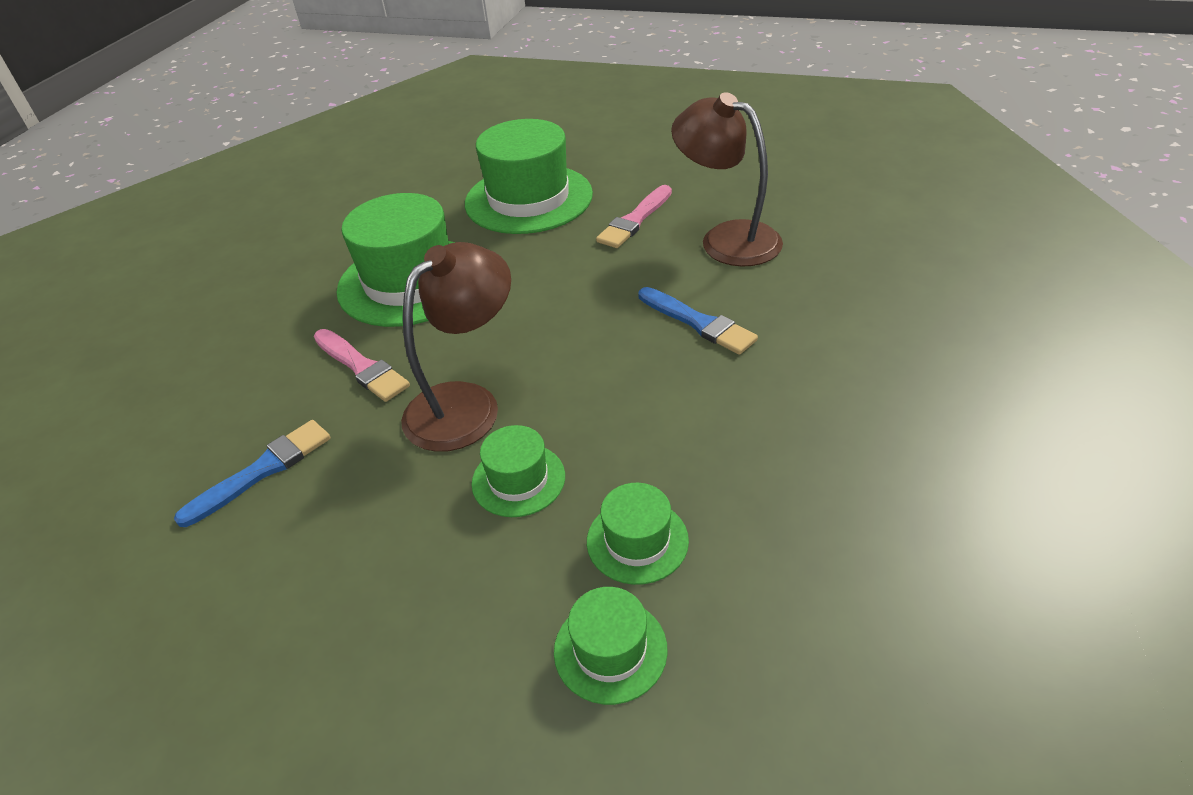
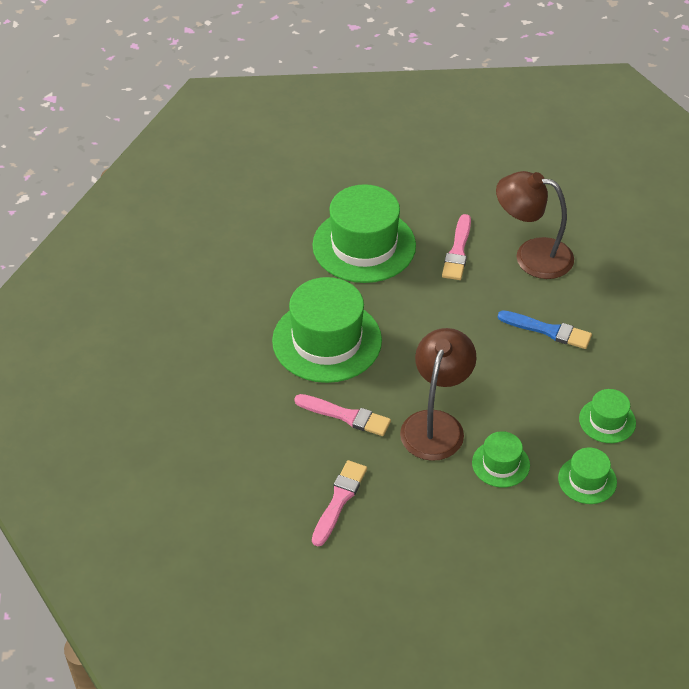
camera: 25 degrees left, 5 degrees up
(262, 470) = (339, 500): blue brush -> pink brush
(610, 650) = (604, 537): green hat -> green hat (607, 421)

